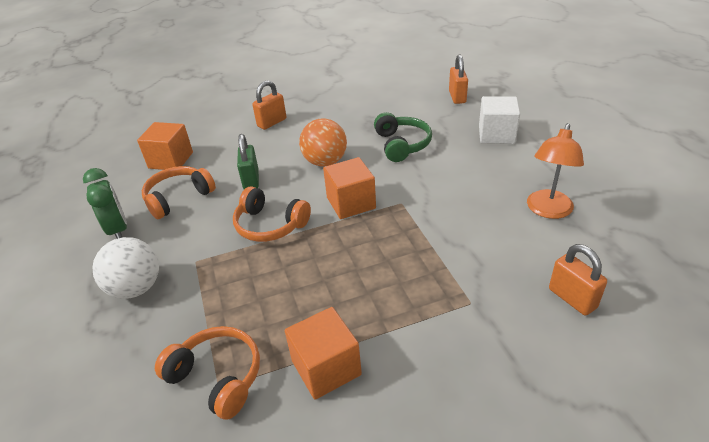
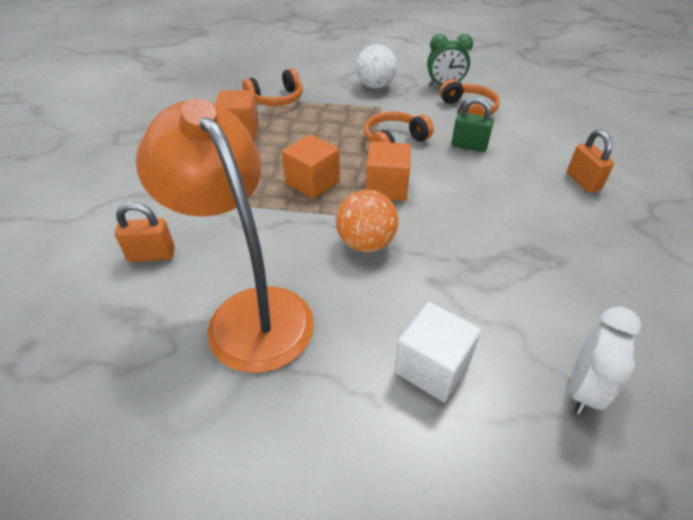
camera: 115 degrees right, 5 degrees up
(171, 160) = (534, 115): orange cube -> orange cube (312, 183)
(325, 162) = (470, 193): orange ball -> orange ball (366, 243)
(401, 145) = (468, 260): green headphones -> none
(457, 97) = (583, 389): orange padlock -> white clock
(547, 211) = (249, 312): orange lamp -> orange lamp, size x1.78

